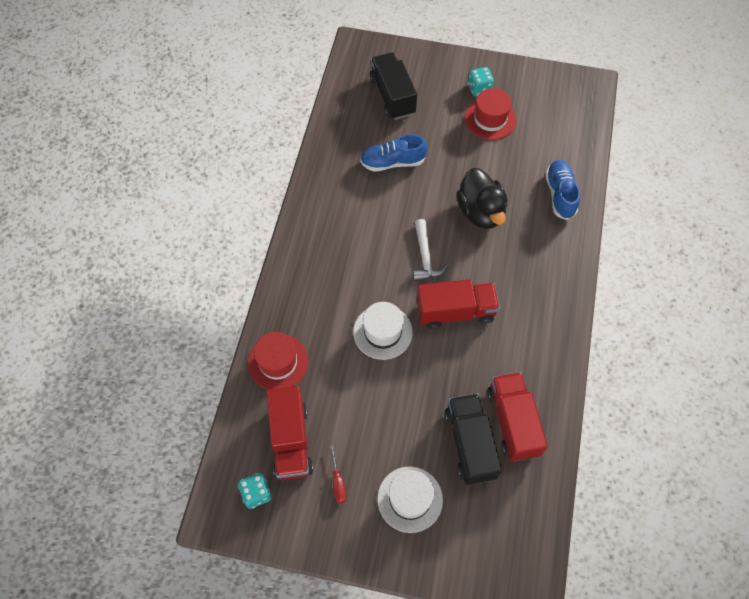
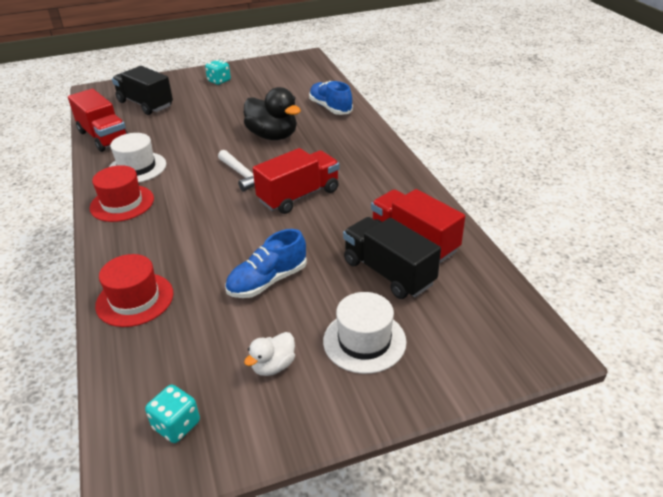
camera: 30 degrees left, 25 degrees down
(291, 440) = (191, 356): red truck -> red truck (103, 137)
(338, 482) = (273, 366): red screwdriver -> white duck
(382, 332) = (238, 234): white hat -> white hat (137, 168)
(392, 162) = (171, 135): blue shoe -> blue shoe (267, 281)
(490, 119) = (240, 91): red hat -> red hat (122, 203)

